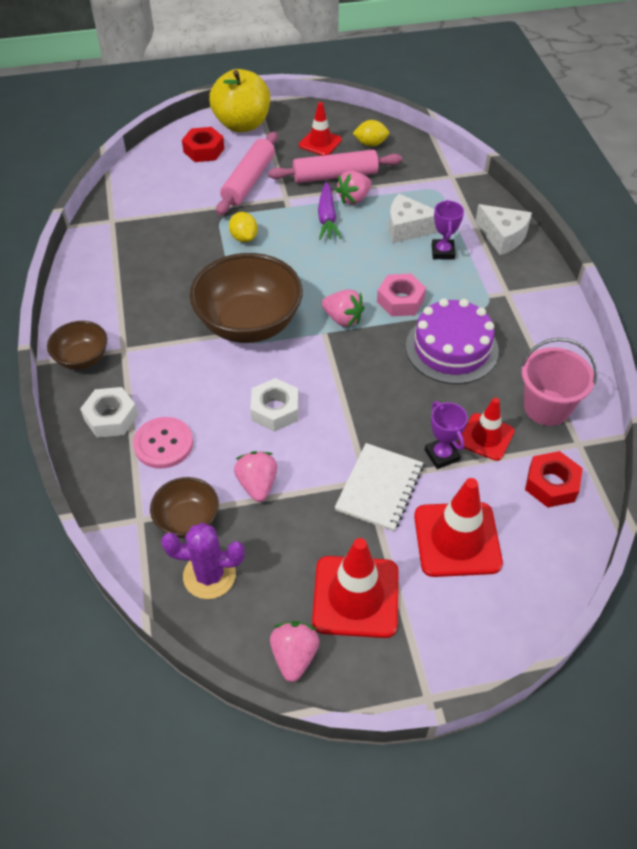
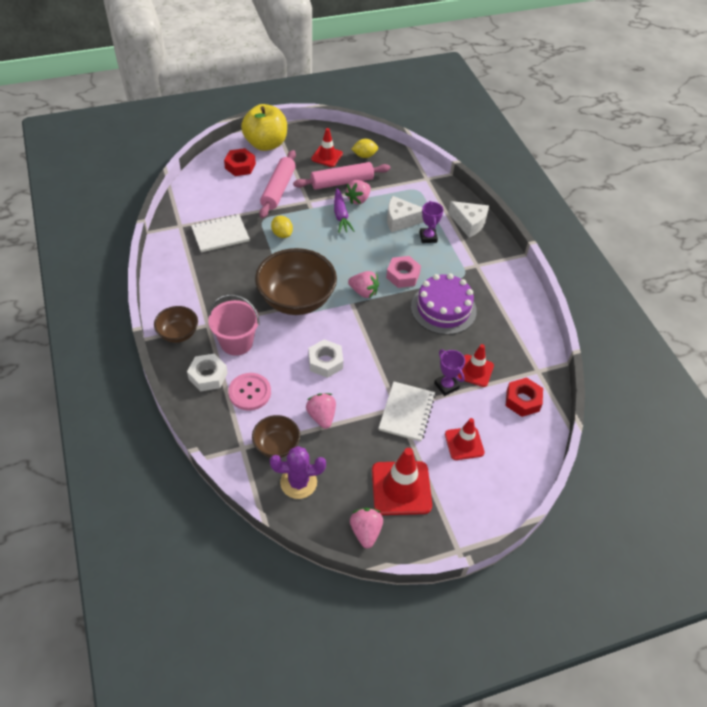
camera: 10 degrees left, 0 degrees up
(162, 234) = (220, 234): none -> white notebook
(457, 539) = (464, 443): red traffic cone -> red traffic cone, size x0.62
(546, 407) = (513, 347): pink bucket -> pink bucket (236, 342)

